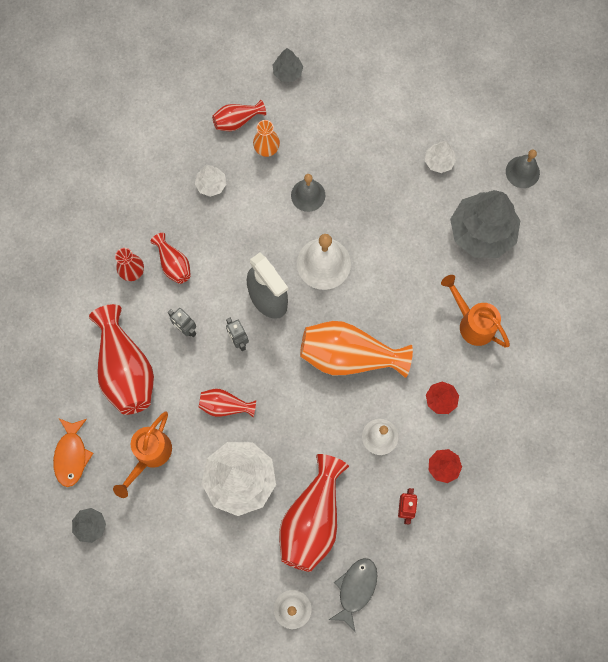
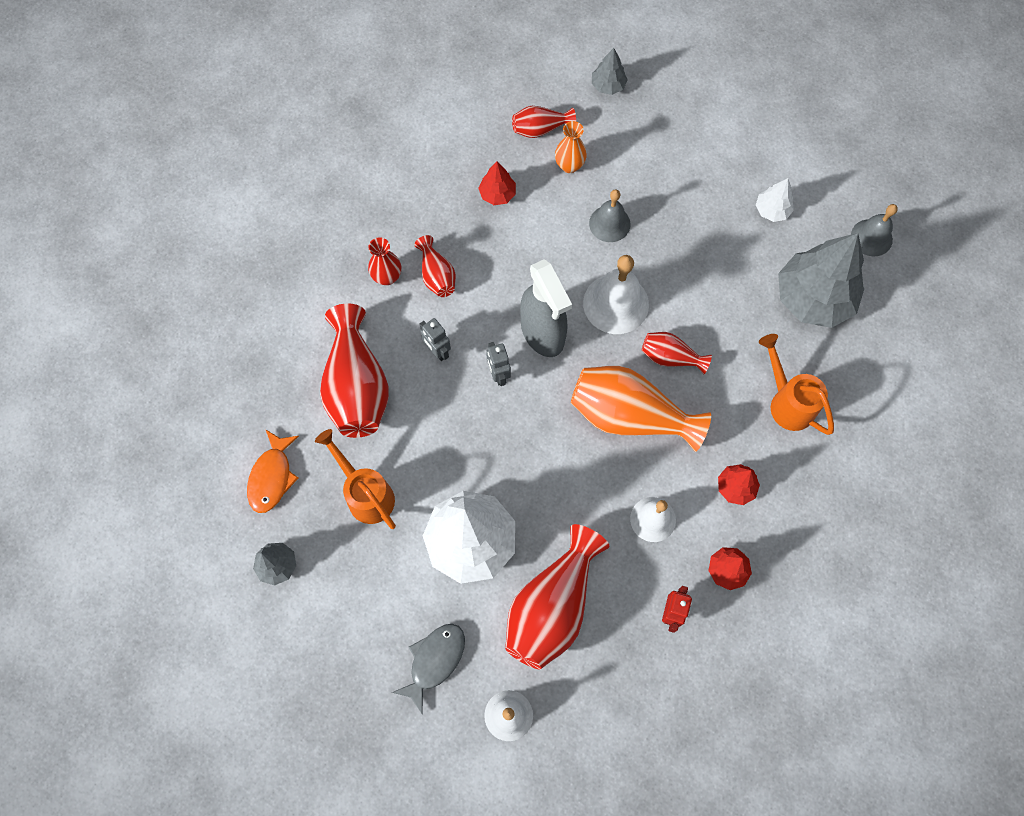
camera: 10 degrees right, 5 degrees down
(149, 455) = (365, 493): orange watering can -> orange watering can turned 105 degrees clockwise
(211, 185) = (497, 194): white tree -> red tree
(225, 405) = (468, 449): red vase -> red vase (670, 357)
(355, 589) = (593, 704): grey fish -> grey fish (434, 661)

